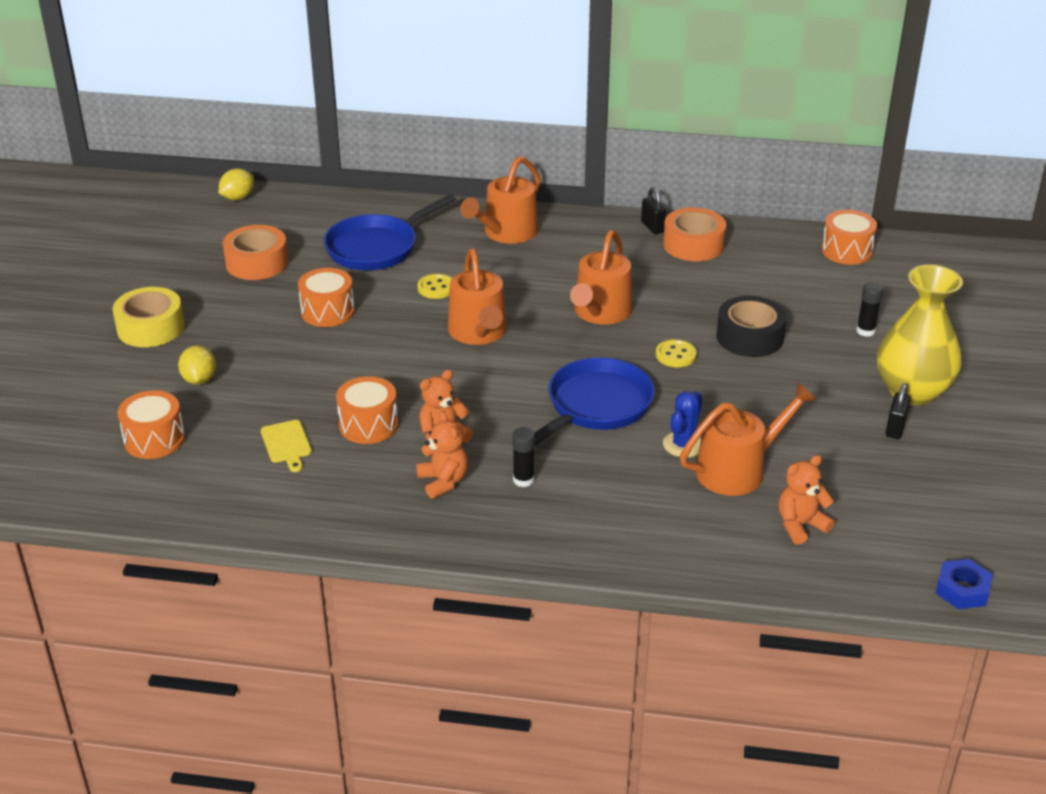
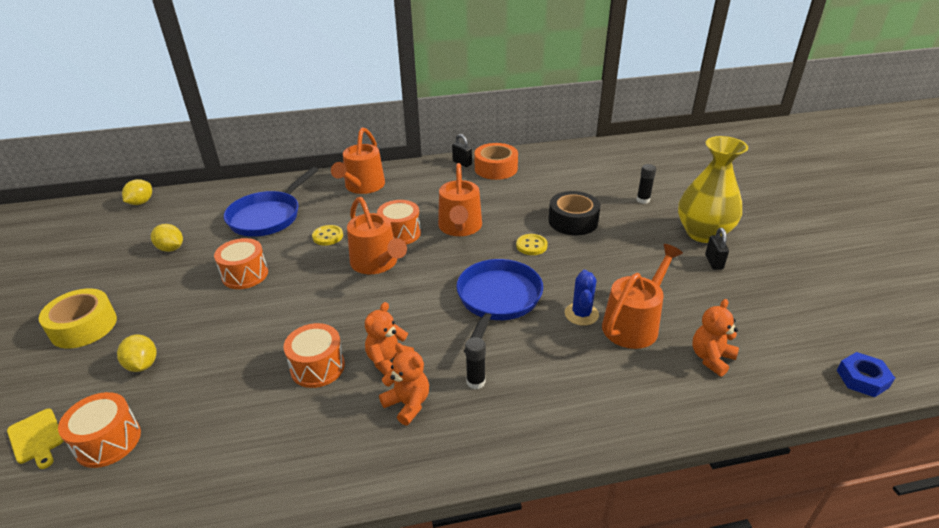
camera: 20 degrees left, 0 degrees up
(257, 263) = (171, 248): orange tape -> yellow lemon
(287, 444) = (247, 407): yellow cutting board -> yellow cutting board (36, 438)
(846, 251) = (593, 153): orange drum -> orange drum (400, 233)

